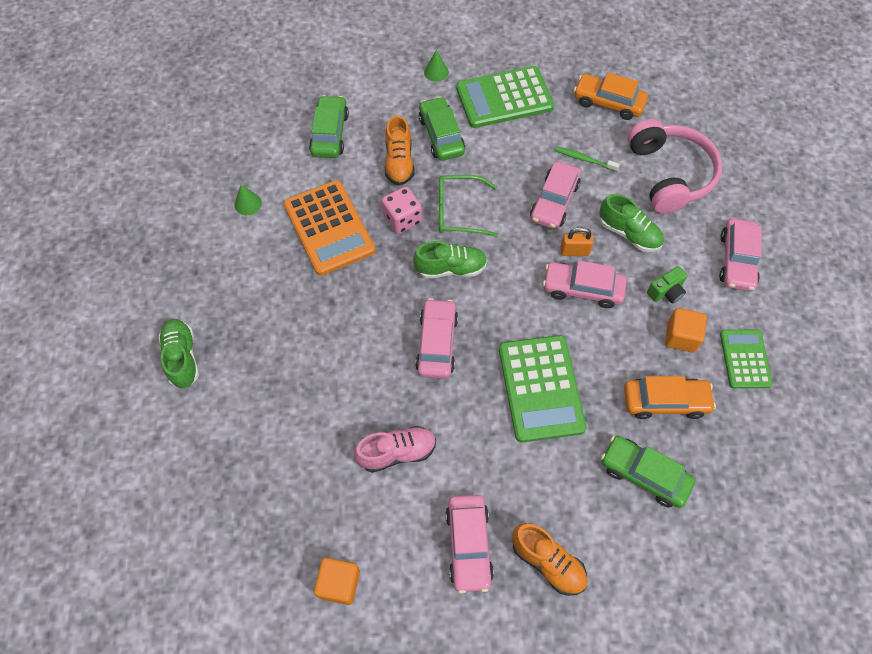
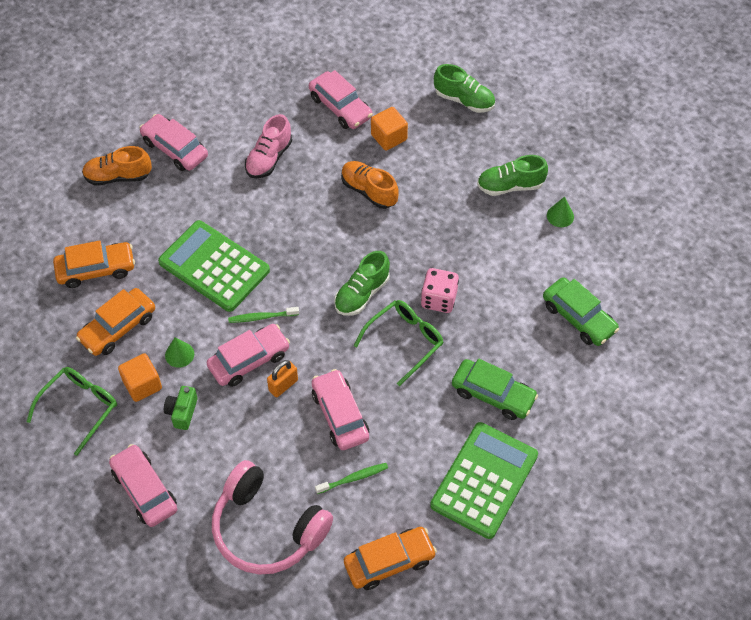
camera: 135 degrees right, 5 degrees down
(329, 228) = (482, 248): orange calculator -> none
(339, 583) = (231, 78): orange cube -> orange cube (389, 137)
(399, 162) = (496, 341): orange shoe -> orange shoe (369, 191)
(436, 72) = (571, 453): green cone -> green cone (179, 354)
(437, 343) = (314, 237): pink car -> pink car (340, 107)
(542, 313) = (262, 317): none -> green toothbrush
(629, 233) = (253, 438): green shoe -> green shoe (510, 186)
(644, 474) = (96, 269): green car -> orange car
(745, 359) = (80, 407): green calculator -> green glasses

